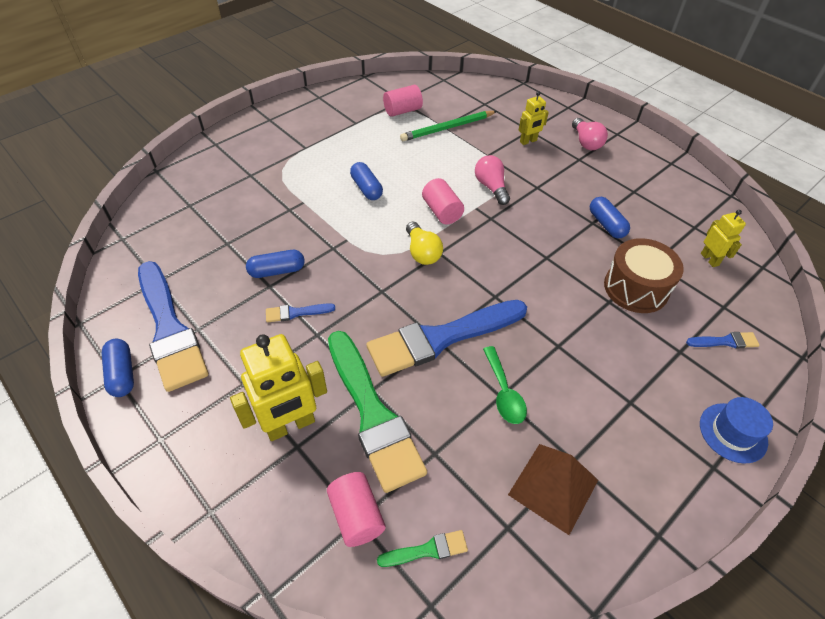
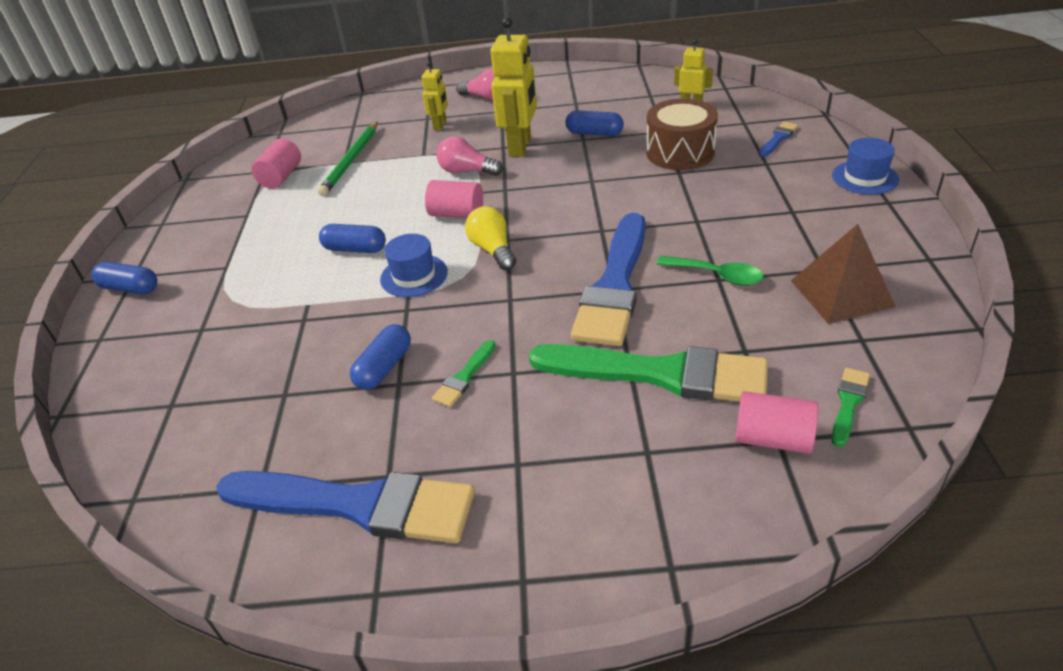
camera: 45 degrees left, 10 degrees down
(122, 374) = (376, 585): blue capsule -> blue capsule (130, 288)
(290, 425) = (615, 445): yellow robot -> yellow robot (520, 147)
(296, 313) = (464, 377): blue brush -> green brush
(365, 231) = (414, 276): none -> blue hat
(422, 252) = (493, 250): yellow light bulb -> yellow light bulb turned 135 degrees counterclockwise

